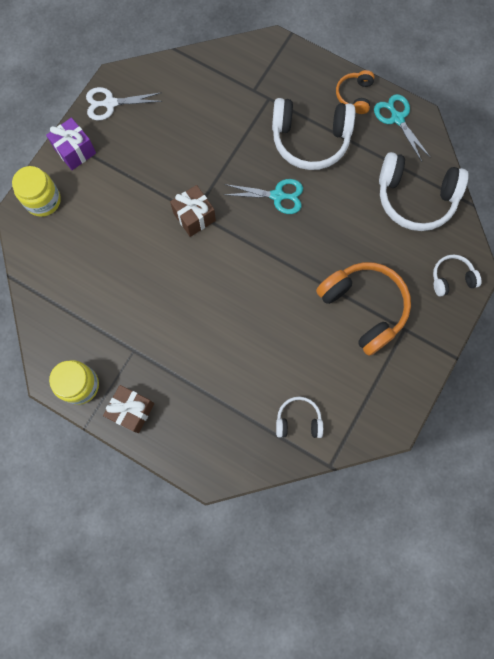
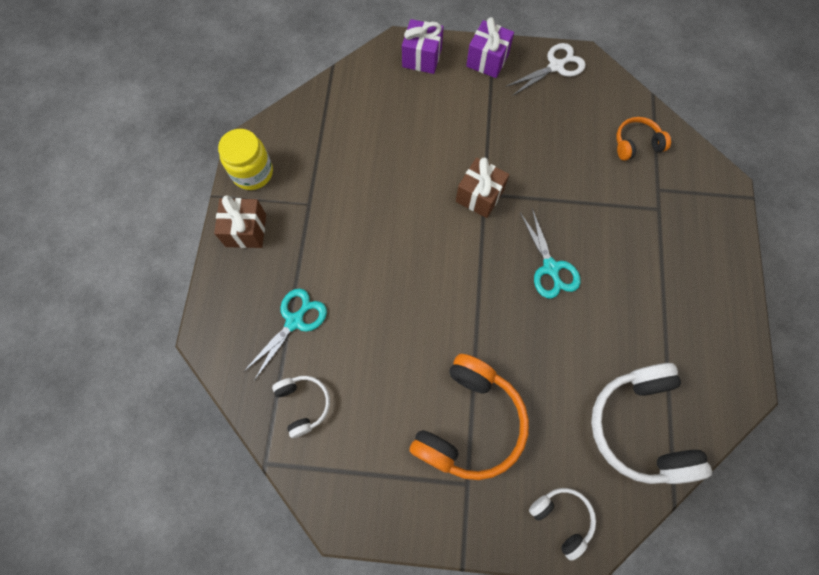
camera: 65 degrees right, 5 degrees down
(43, 200) = (422, 57): yellow jar -> purple gift
(110, 103) = (556, 66): white scissors -> white scissors turned 90 degrees clockwise
(310, 140) = (638, 273): white headphones -> none
(354, 96) = (723, 299): orange headphones -> orange headphones (636, 144)
(397, 118) = (728, 361): turquoise scissors -> turquoise scissors (294, 321)

